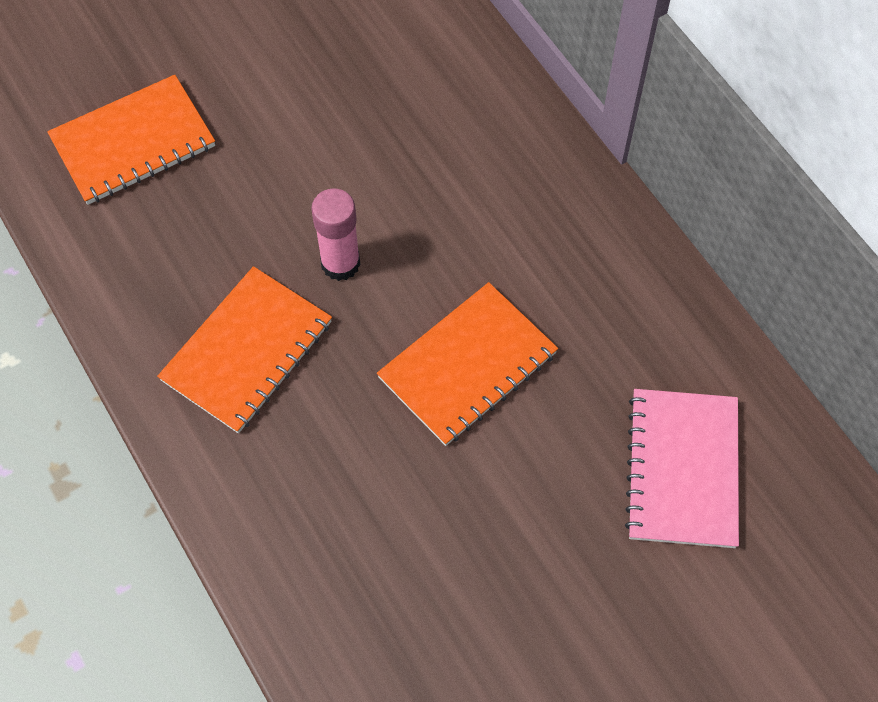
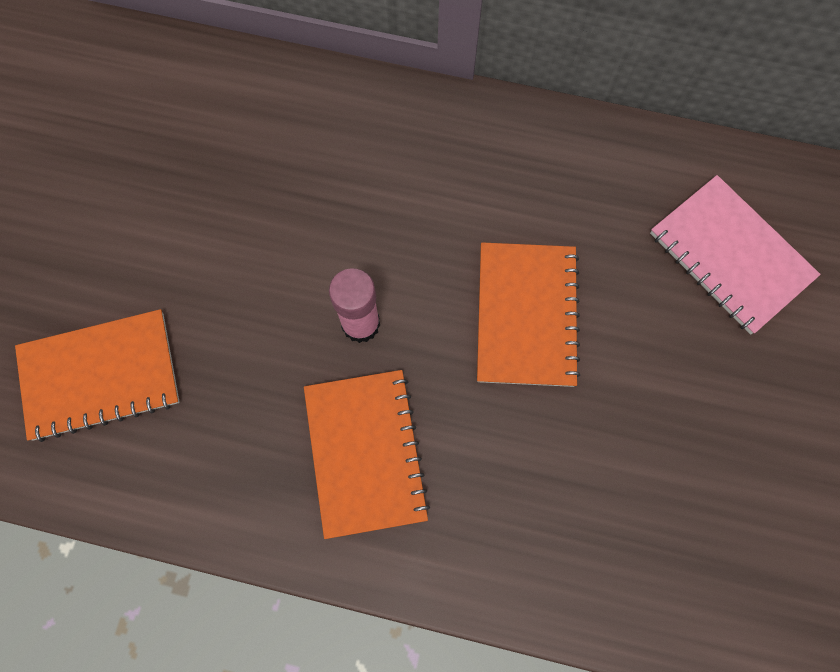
camera: 45 degrees left, 10 degrees up
(133, 142) = (100, 376): orange notebook -> orange notebook turned 60 degrees clockwise

